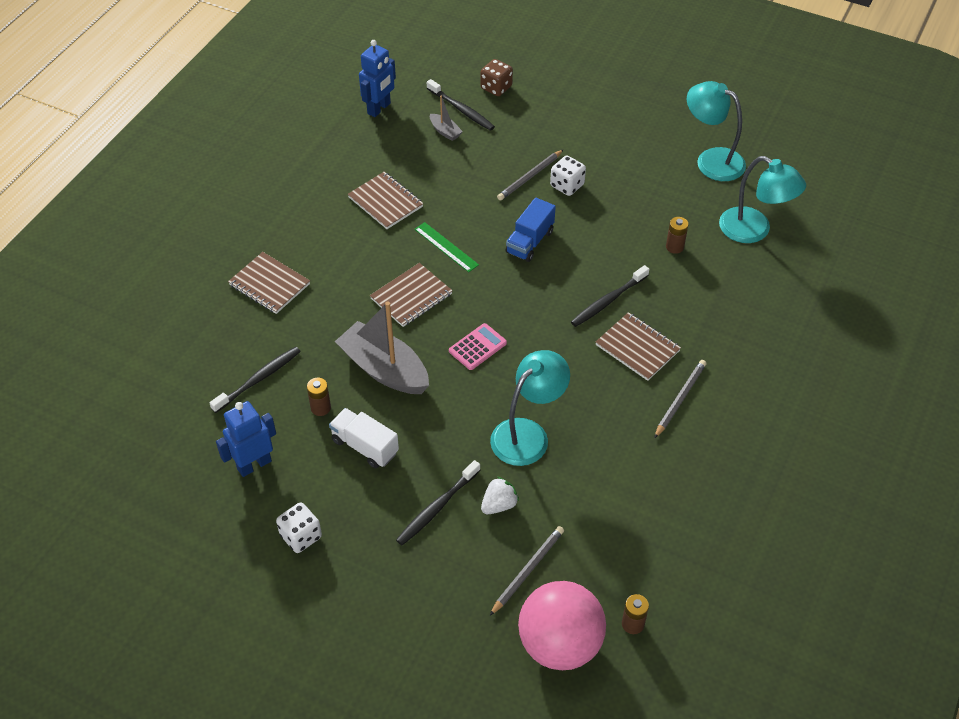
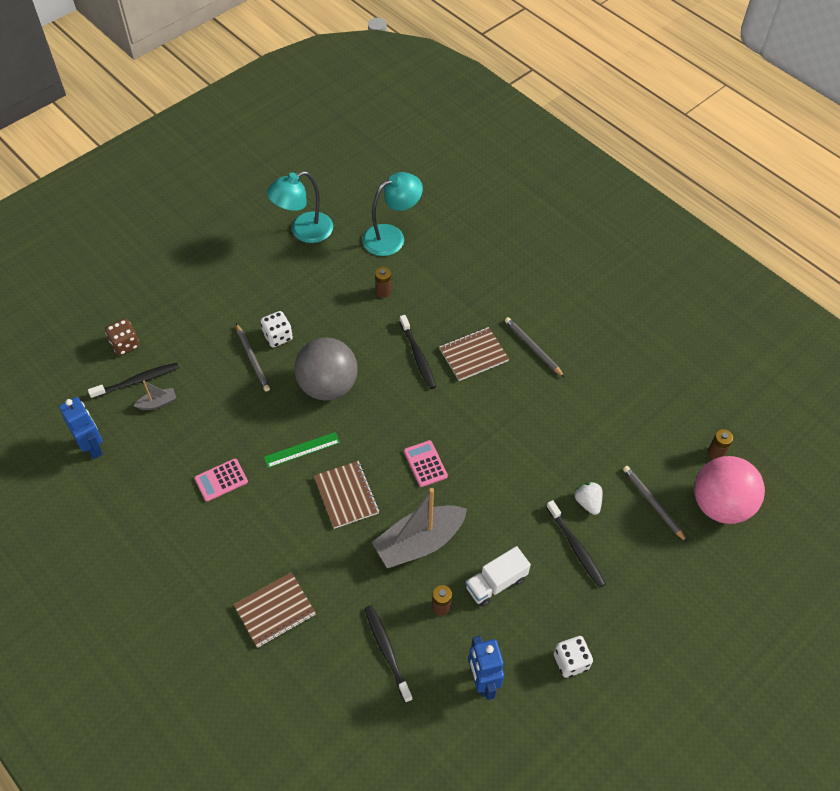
camera: 70 degrees left, 5 degrees up
(385, 202) = (221, 480): brown notebook -> pink calculator
(527, 434) = (527, 459): turquoise lamp -> none
(530, 242) = (328, 386): blue truck -> grey ball

